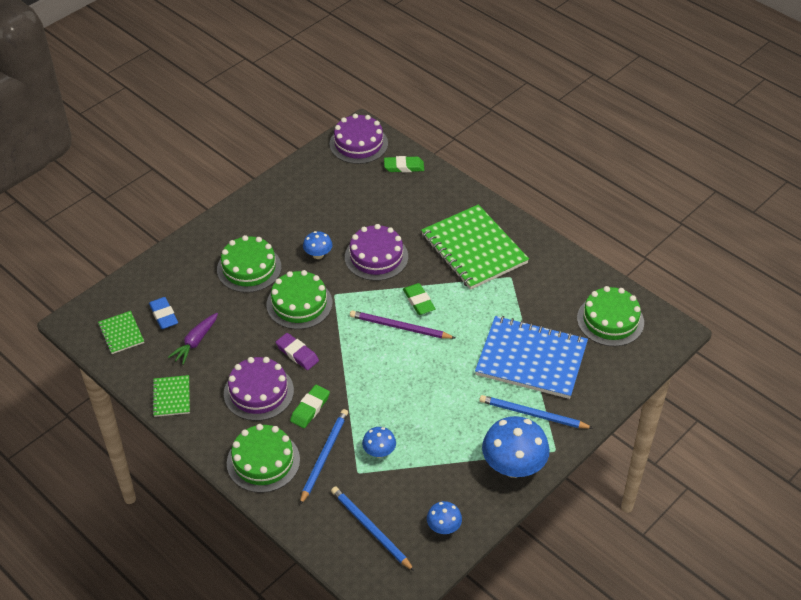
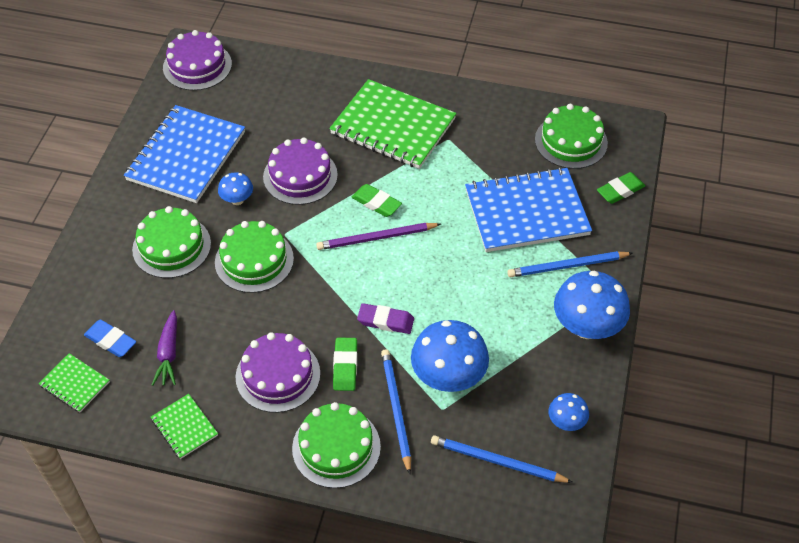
camera: 30 degrees left, 5 degrees up
(297, 353) = (290, 314): purple eraser -> purple eraser (385, 321)
(304, 207) = (186, 156): none -> blue notebook
(379, 452) = (448, 377): blue mushroom -> blue mushroom, size x1.95
(404, 167) = (262, 71): green eraser -> green eraser (620, 190)

